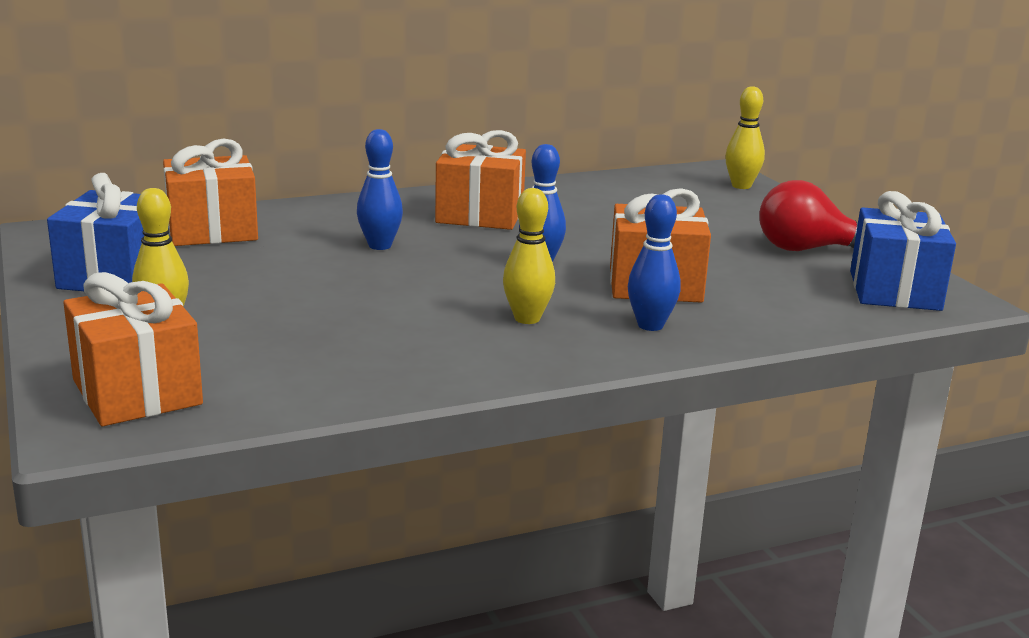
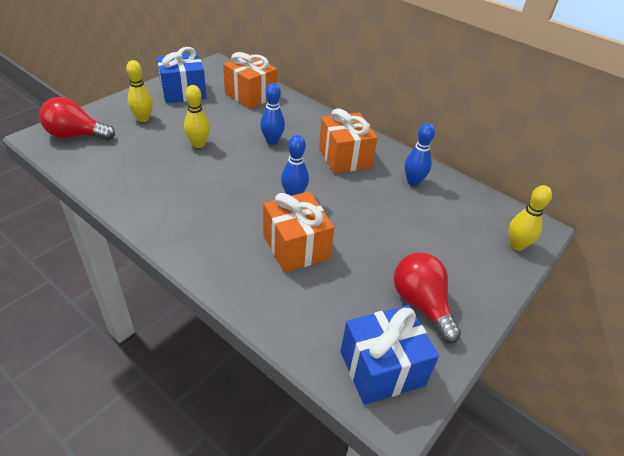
camera: 60 degrees right, 20 degrees up
(137, 392) = (76, 135): orange gift -> red light bulb
(527, 318) = (213, 212): yellow bowling pin -> yellow bowling pin (198, 144)
(650, 325) = (234, 259): blue bowling pin -> blue bowling pin (413, 181)

